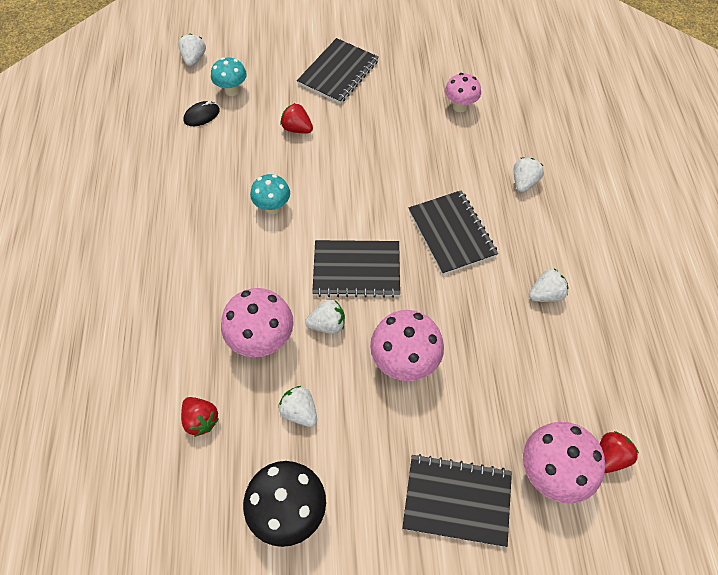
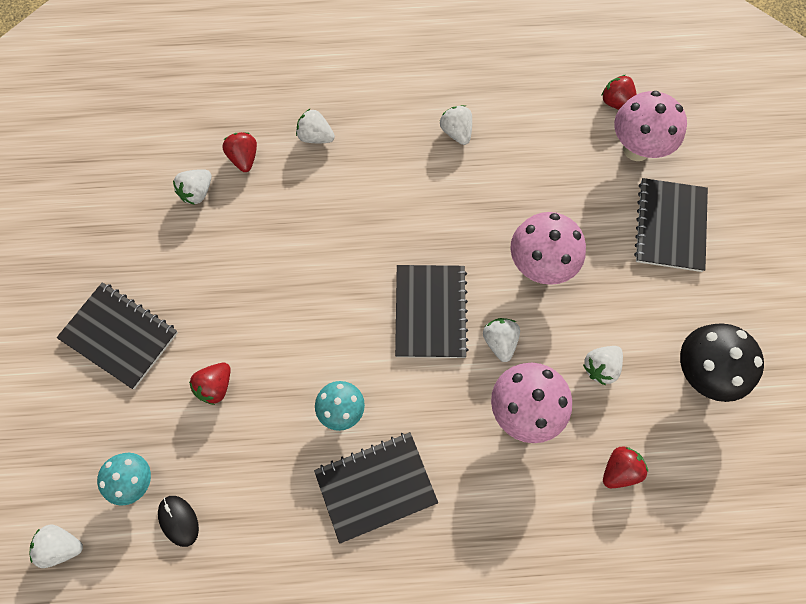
camera: 90 degrees left, 10 degrees up
(451, 233) = (382, 213): black notebook -> black notebook (375, 486)
(460, 107) = (197, 192): pink mushroom -> white strawberry
(495, 134) = (244, 158): none -> red strawberry

